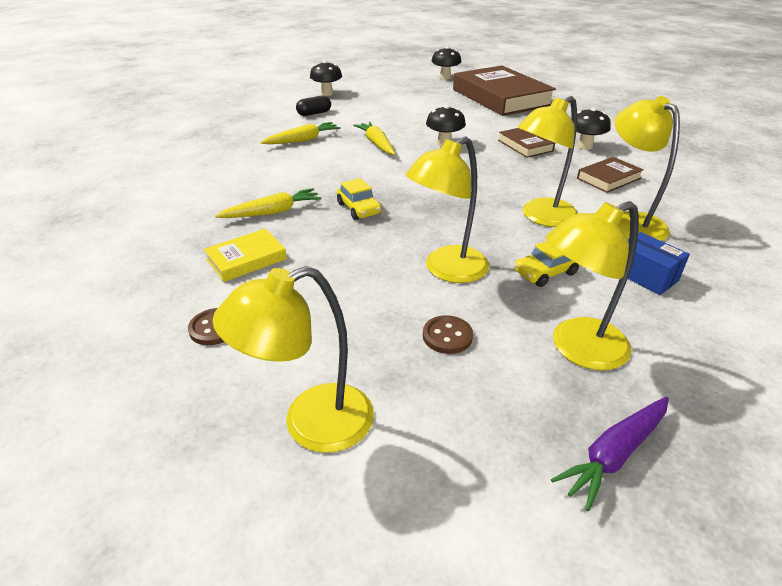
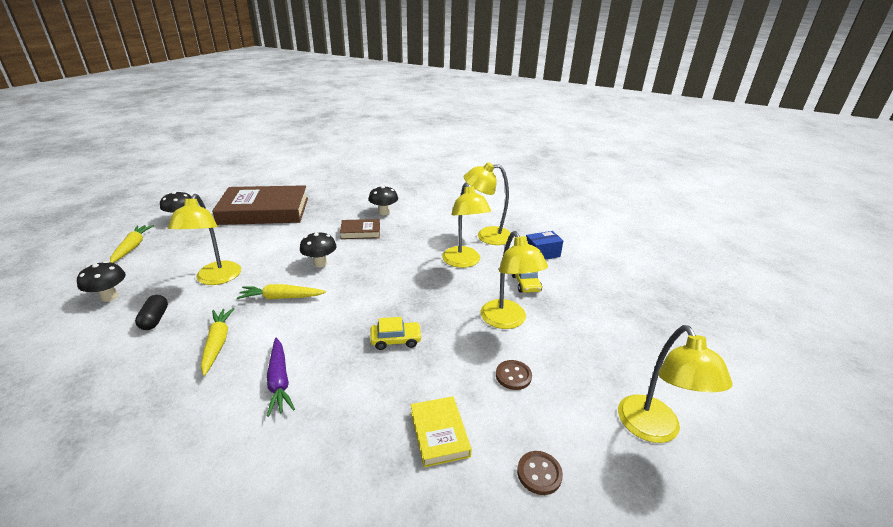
camera: 70 degrees left, 5 degrees down
(272, 212) = (362, 398): yellow carrot -> yellow carrot (132, 247)
(447, 336) = (578, 343): brown button -> brown button (513, 376)
(577, 349) = (598, 299): yellow lamp -> yellow lamp (216, 279)
(608, 178) = (433, 222): brown book -> none
(614, 454) = (674, 318): purple carrot -> purple carrot (279, 381)

